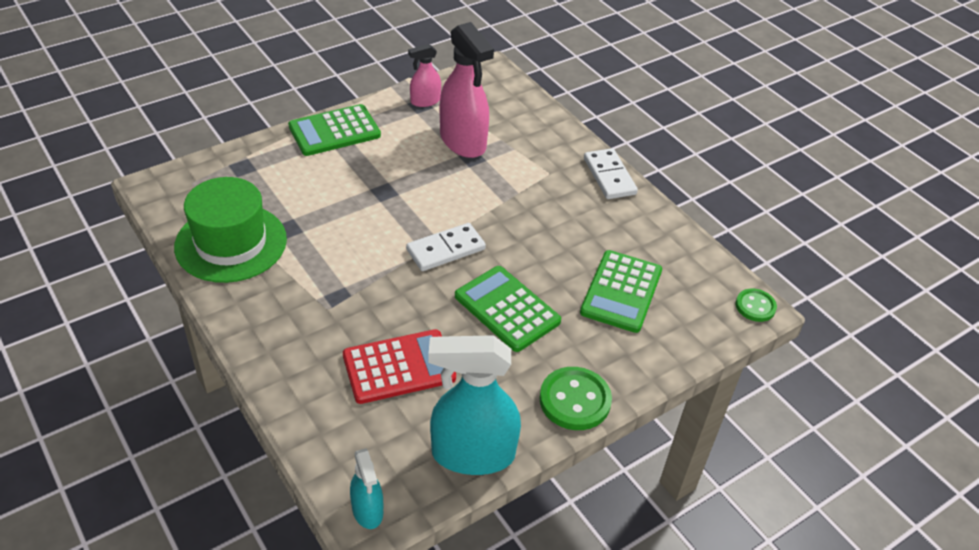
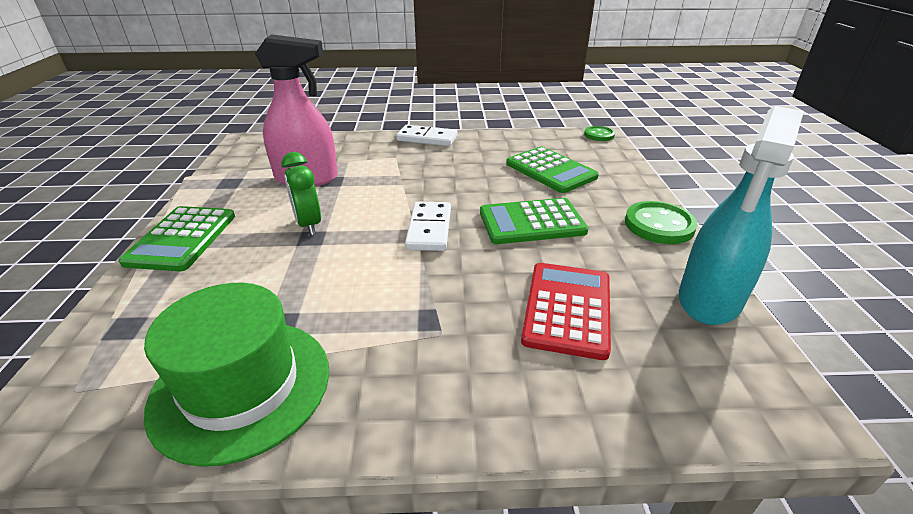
camera: 55 degrees left, 10 degrees down
(367, 510) = (784, 408): turquoise spray bottle -> none
(399, 181) = (308, 224): none -> green clock
(425, 101) = (229, 179): pink spray bottle -> none

